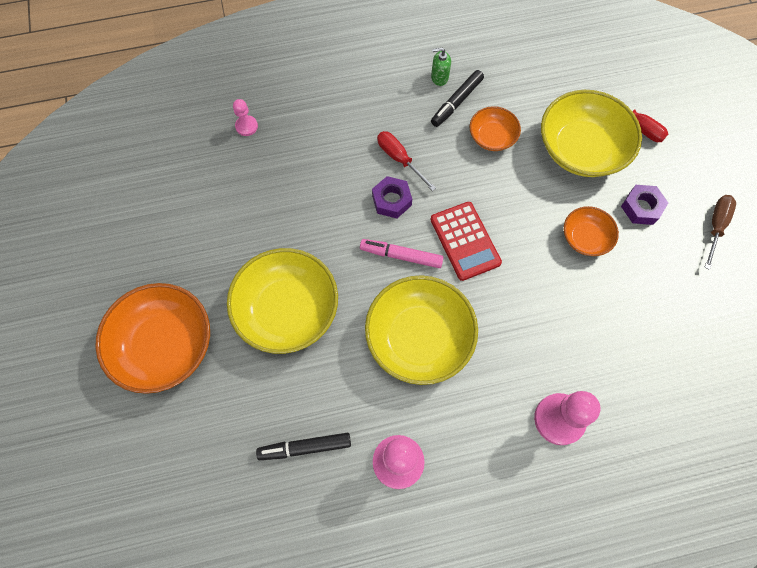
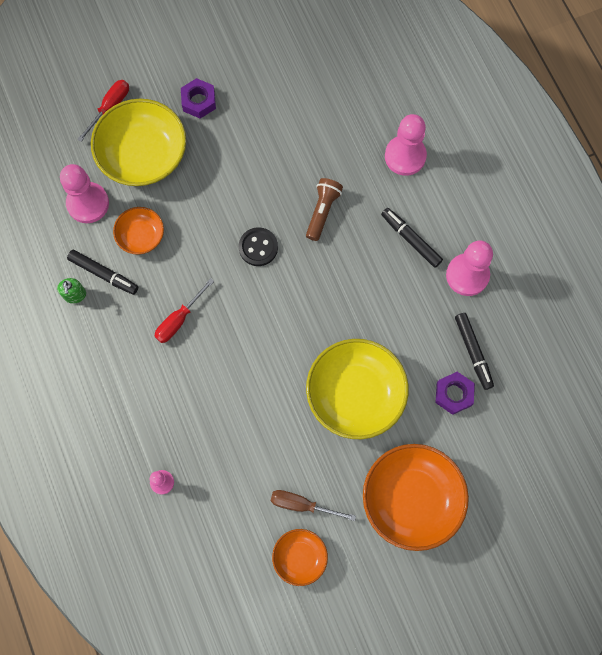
camera: 100 degrees left, 5 degrees up
(391, 200) = (226, 319): purple nut -> purple nut (453, 394)
(401, 256) = (283, 301): pink marker -> none
(419, 337) = (358, 274): yellow bowl -> none
(452, 404) = (410, 239): none -> black marker
(465, 241) = (258, 247): red calculator -> black button
(498, 312) = (322, 211): none -> brown flashlight
(532, 96) = (88, 203): none -> pink pawn
(585, 238) = (237, 146): orange bowl -> orange bowl (300, 557)
(715, 226) = (208, 42): brown screwdriver -> brown screwdriver (302, 505)

